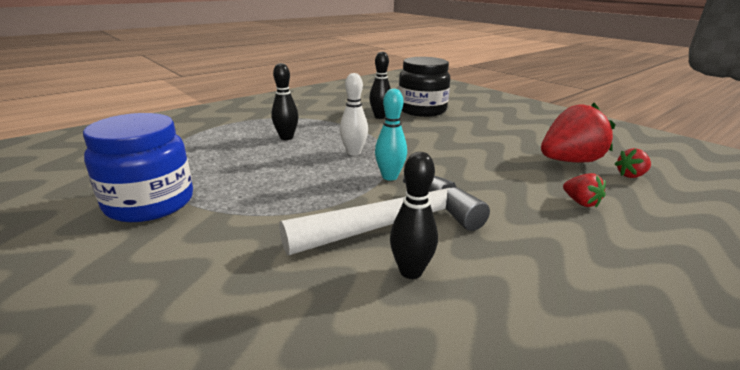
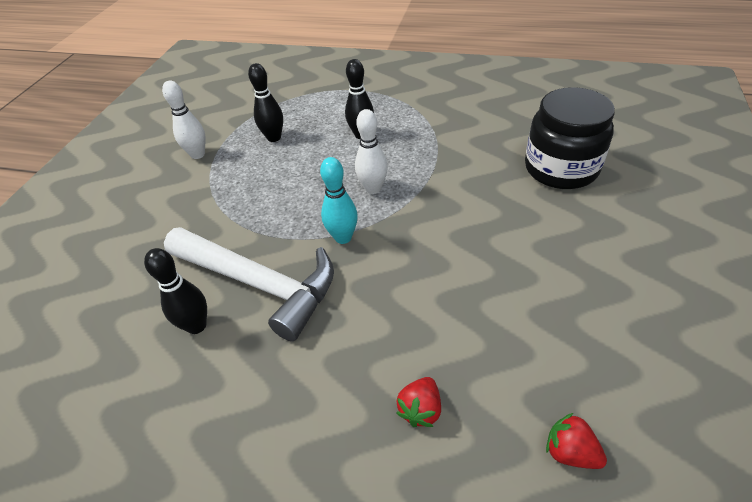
camera: 60 degrees right, 20 degrees up
(150, 203) = (198, 154): blue jar -> white bowling pin
(380, 117) = (491, 153): black bowling pin -> black bowling pin (274, 138)
(569, 161) = (547, 367): red strawberry -> none

